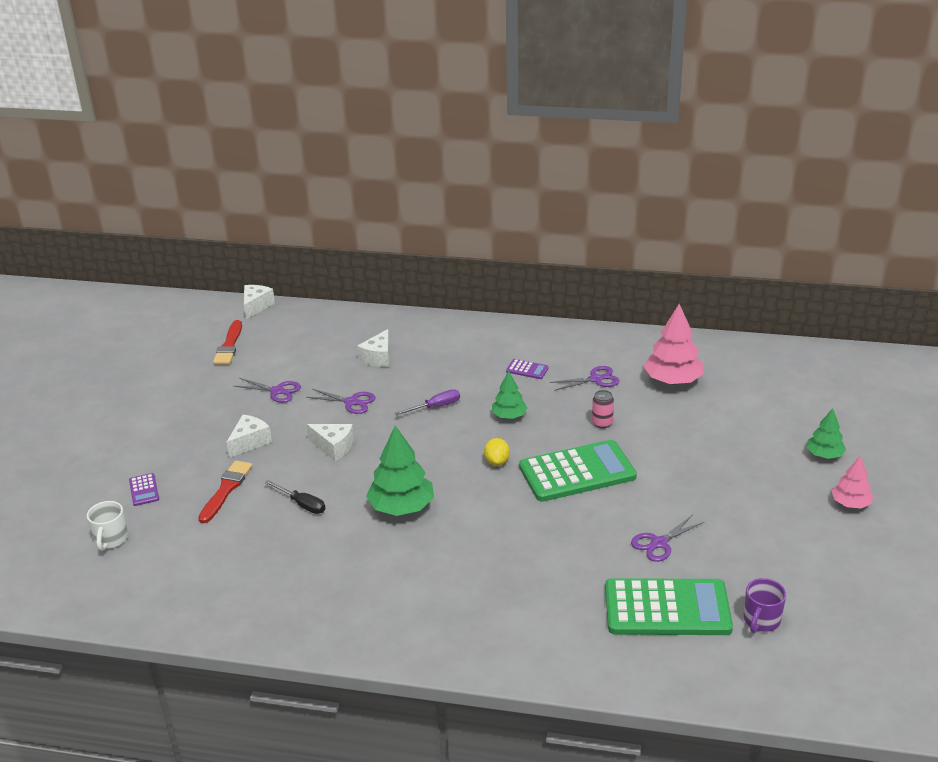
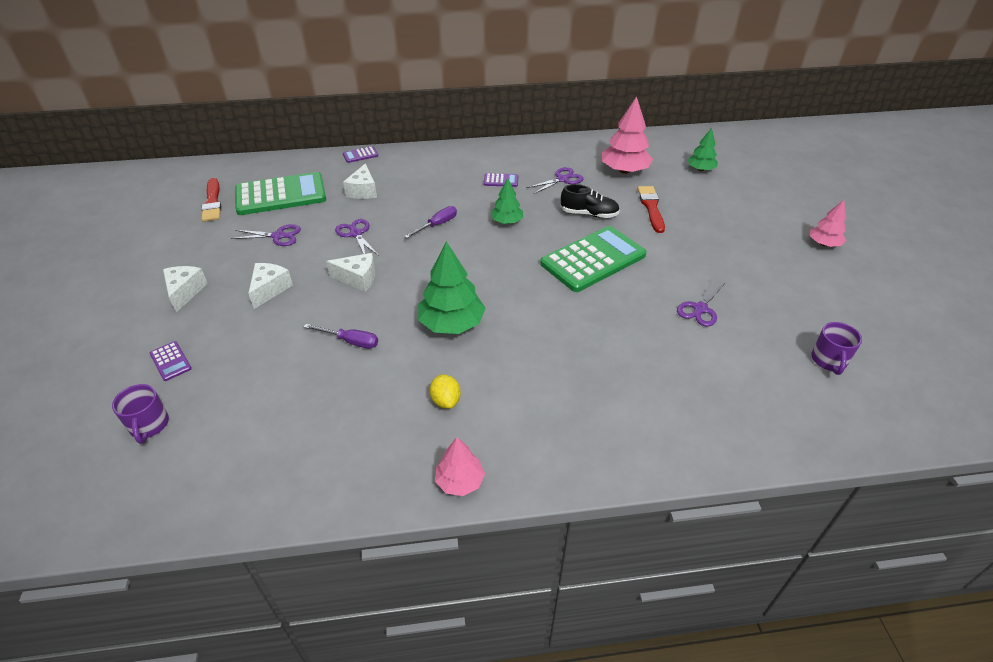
camera: 20 degrees left, 10 degrees up
(111, 539) = (149, 426): white mug -> purple mug
(226, 489) = (263, 342): red brush -> red brush (651, 207)
(256, 306) = (226, 164): white cheese -> white cheese (185, 292)
(302, 504) = (350, 341): black screwdriver -> purple screwdriver
(342, 640) = (460, 481): none -> pink tree
(351, 402) = (356, 234): purple scissors -> purple scissors turned 120 degrees counterclockwise
(393, 317) = (360, 155): none -> purple calculator
(497, 462) = (518, 263): yellow lemon -> yellow lemon (446, 401)
(602, 423) = (589, 214): pink can -> black shoe
(667, 608) = (745, 368): green calculator -> green calculator (281, 195)
(824, 455) = (777, 209): green tree -> green tree (700, 169)

